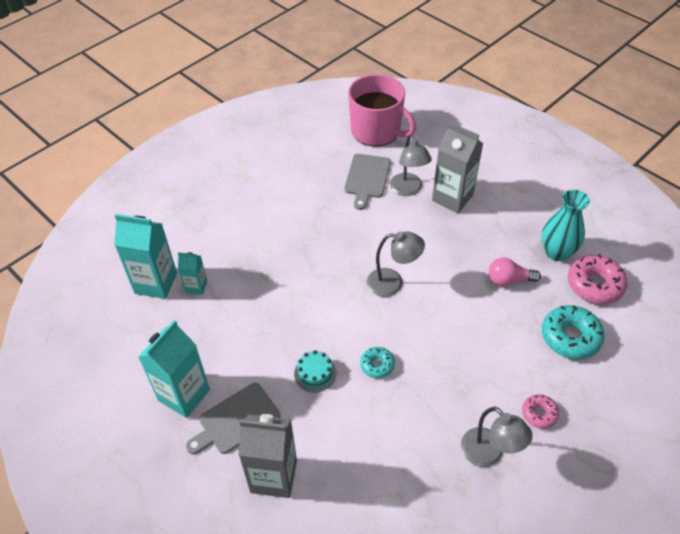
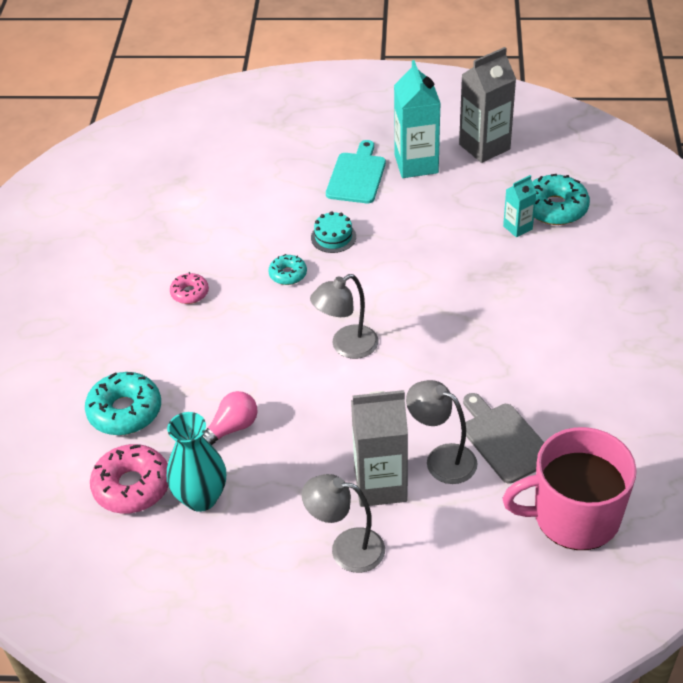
camera: 140 degrees right, 5 degrees down
(156, 283) = (555, 208): turquoise carton -> turquoise donut
(236, 420) = (357, 176): grey cutting board -> turquoise cutting board
(273, 476) = (289, 167): grey carton -> grey carton (484, 147)
(488, 454) = (136, 274): grey lamp -> grey lamp (346, 549)
(539, 414) = (113, 327): pink donut -> pink donut (189, 293)

